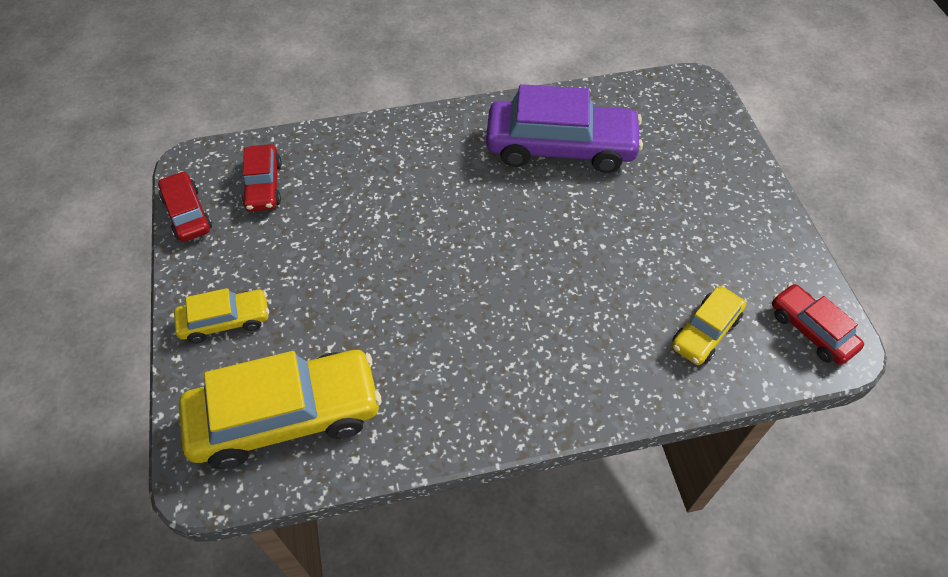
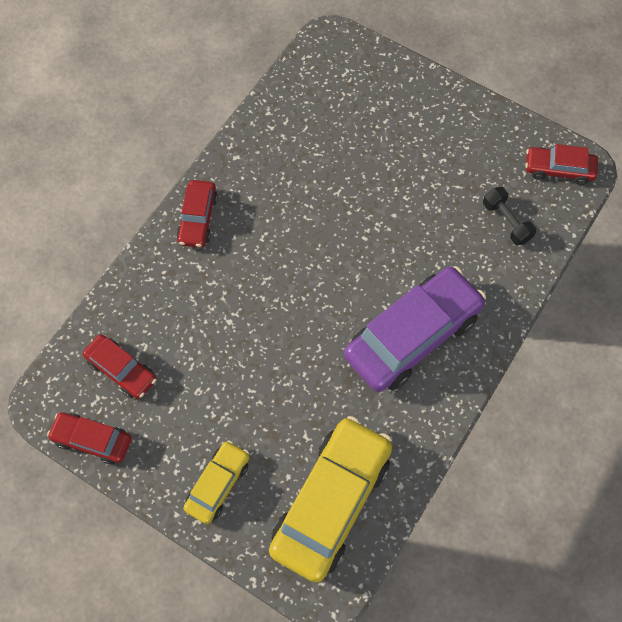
camera: 45 degrees left, 10 degrees up
(440, 130) = (198, 219): none -> red car
(560, 147) = (294, 163): purple car -> purple car (413, 336)
(705, 331) = (506, 222): yellow car -> black dumbbell

